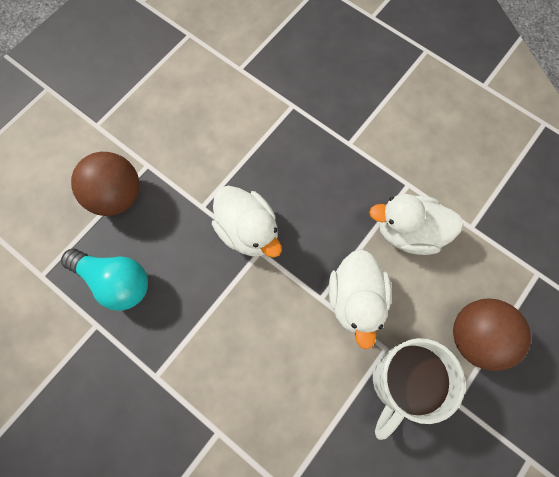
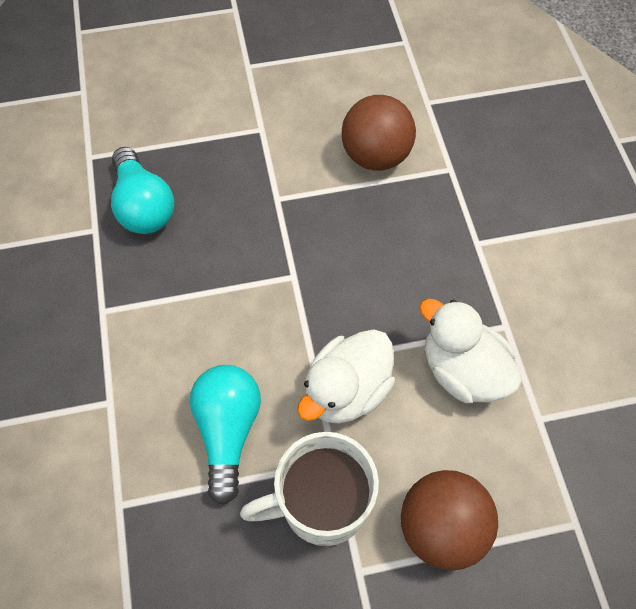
camera: 40 degrees right, 10 degrees down
(117, 196) = (211, 136): brown ball -> brown ball (375, 156)
(248, 231) = (300, 250): white duck -> none
(309, 385) = (228, 431): none -> turquoise light bulb

